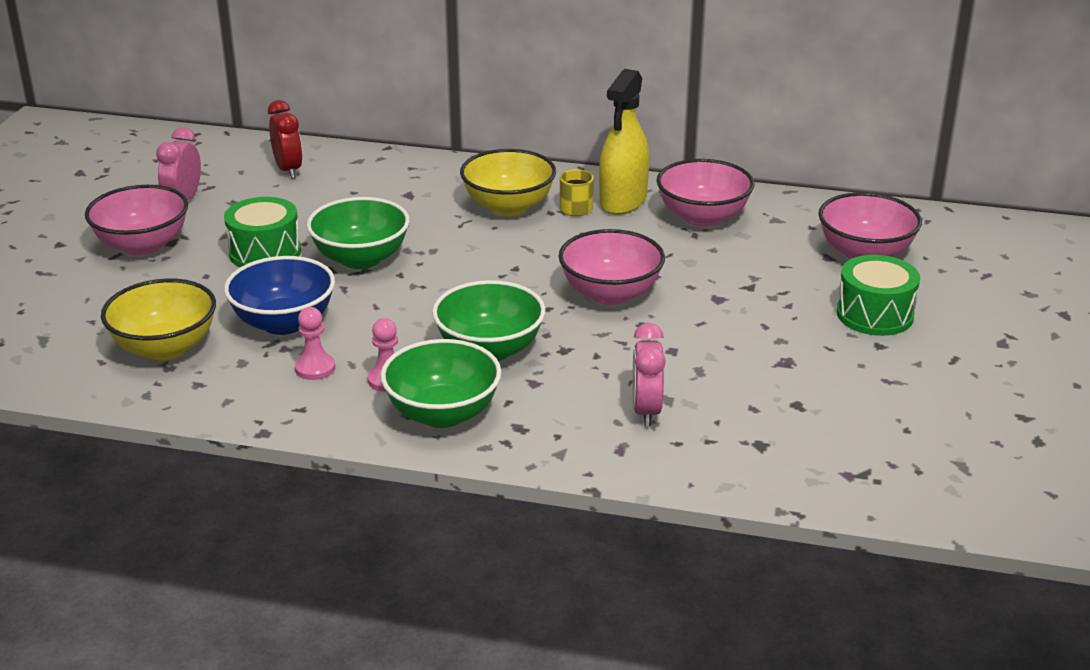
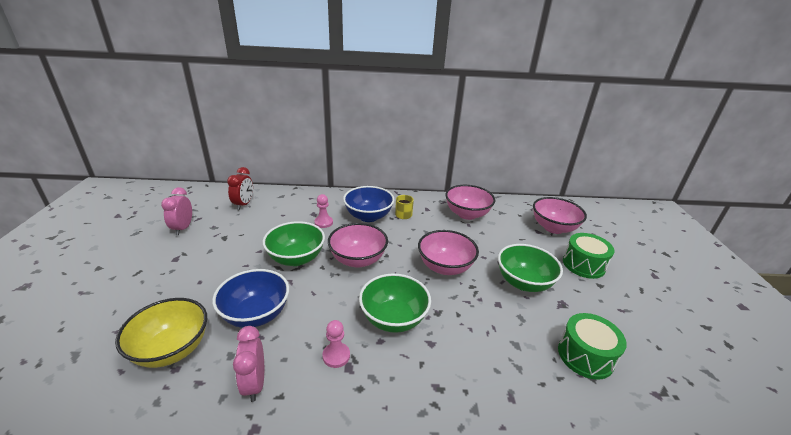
camera: 15 degrees left, 0 degrees up
(143, 245) = (156, 263): pink bowl -> pink bowl (358, 259)
(265, 252) = (236, 260): green drum -> green drum (585, 356)
(288, 170) = (244, 204): red clock -> red clock turned 45 degrees clockwise
(315, 368) = (284, 353): pink pawn -> pink pawn (323, 222)
(443, 413) = (382, 383): green bowl -> green bowl (523, 282)
(508, 206) = (368, 216): yellow bowl -> blue bowl
(623, 201) = (424, 208): yellow spray bottle -> none
(646, 411) = (509, 357): pink clock -> pink clock (254, 383)

